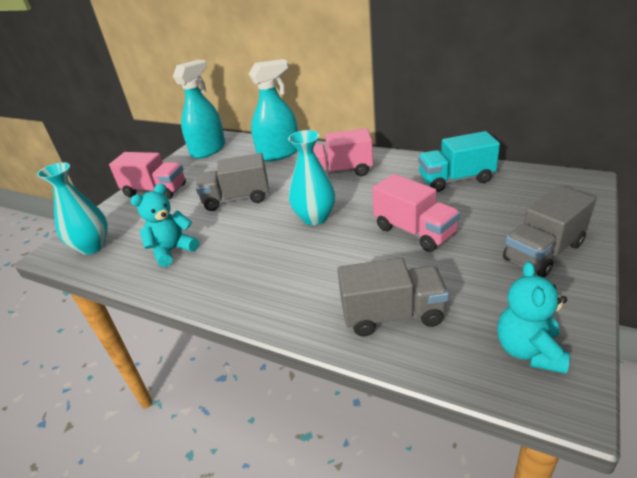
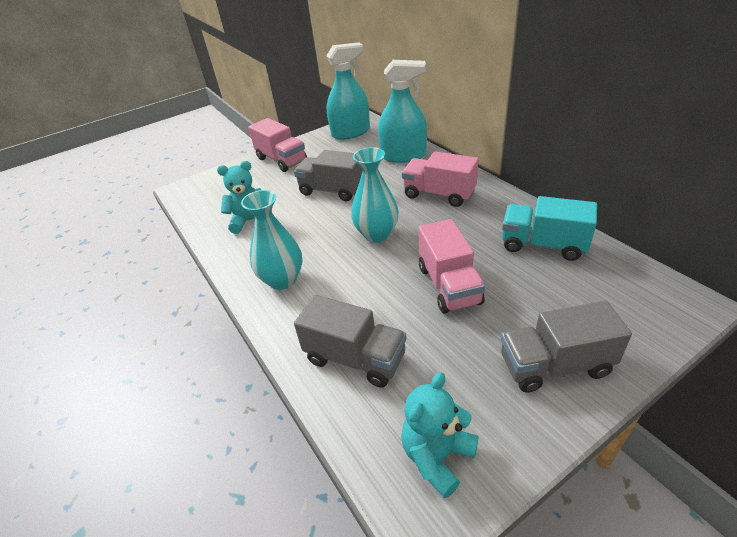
camera: 30 degrees right, 5 degrees up
(92, 246) = (205, 195): turquoise vase -> turquoise vase (282, 280)

